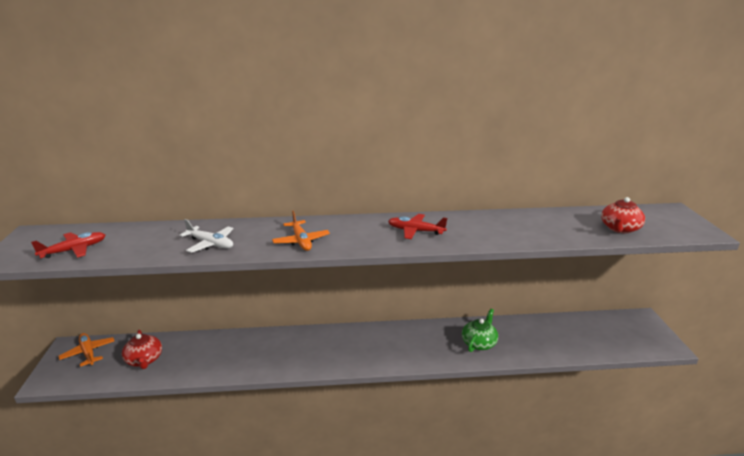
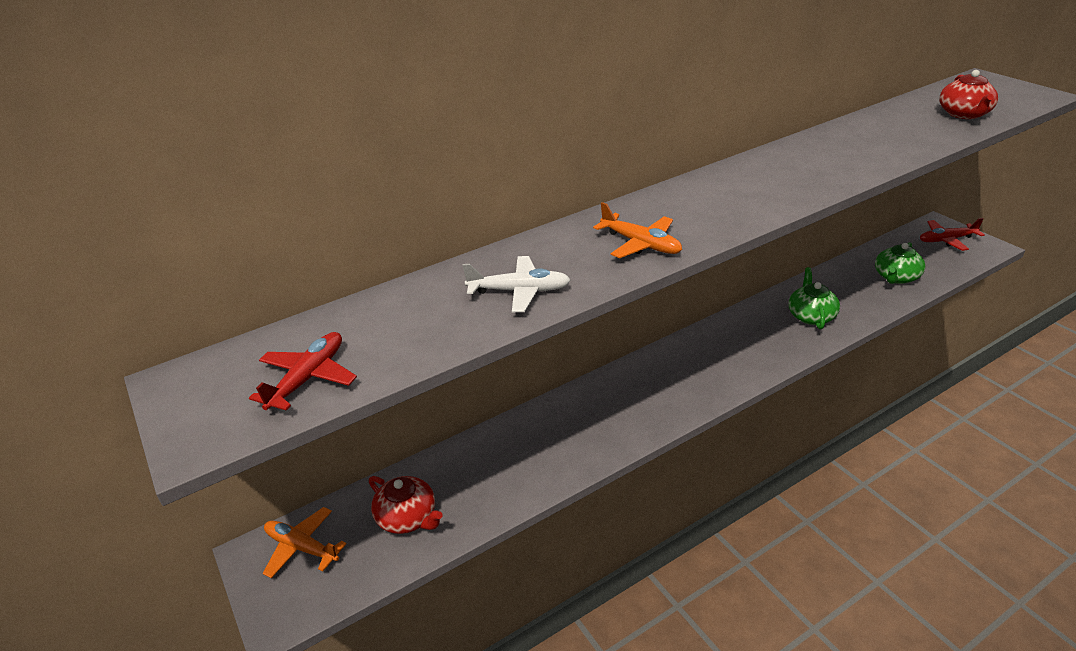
camera: 25 degrees left, 10 degrees up
(415, 231) = (761, 184): red plane -> red plane (946, 240)
(568, 341) = (896, 277): none -> green teapot

